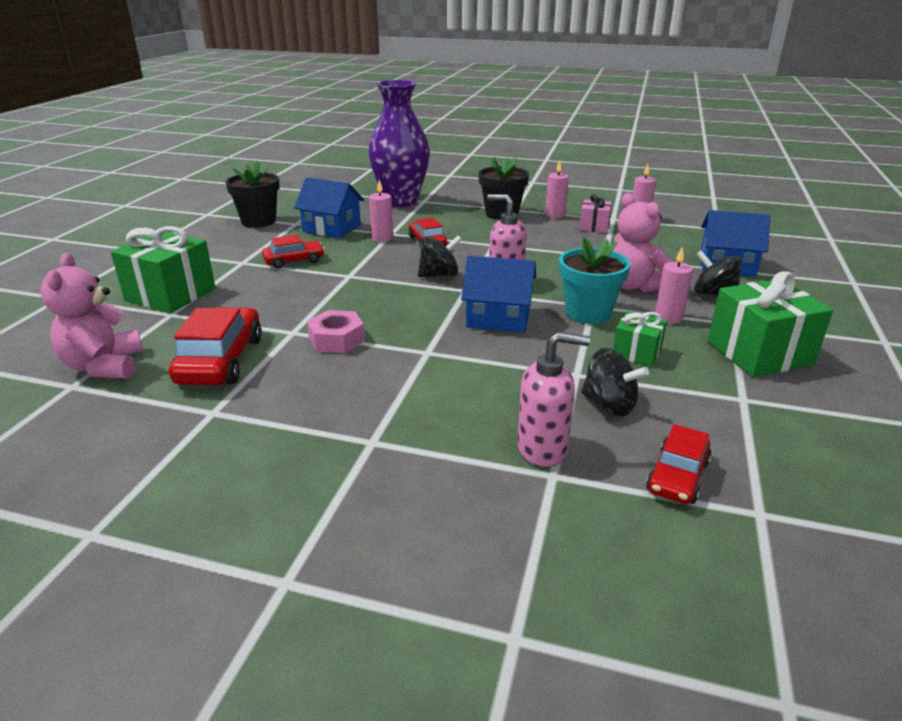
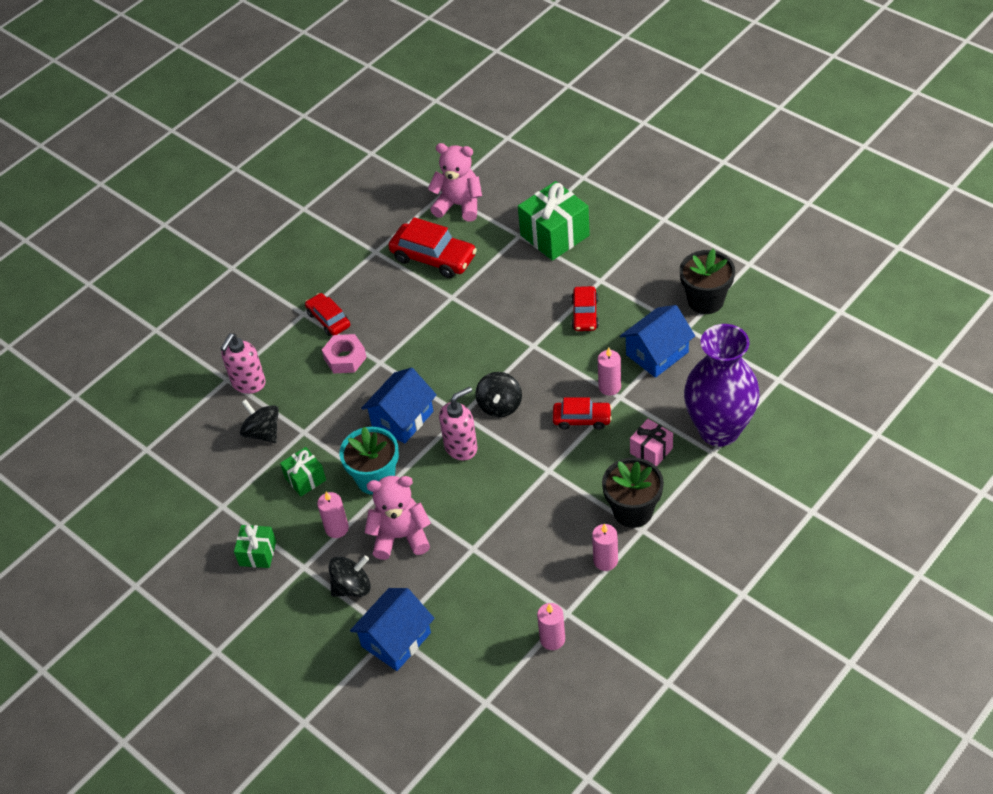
camera: 120 degrees right, 20 degrees up
(336, 340) = (426, 318): pink nut -> pink nut (345, 358)
(594, 227) = (551, 580): pink gift -> pink gift (651, 451)
(609, 405) = (263, 432): black spinning top -> black spinning top turned 75 degrees clockwise
(677, 476) = (190, 431): red car -> red car (328, 319)
(759, 353) = (258, 553): green gift -> green gift, size x0.55

